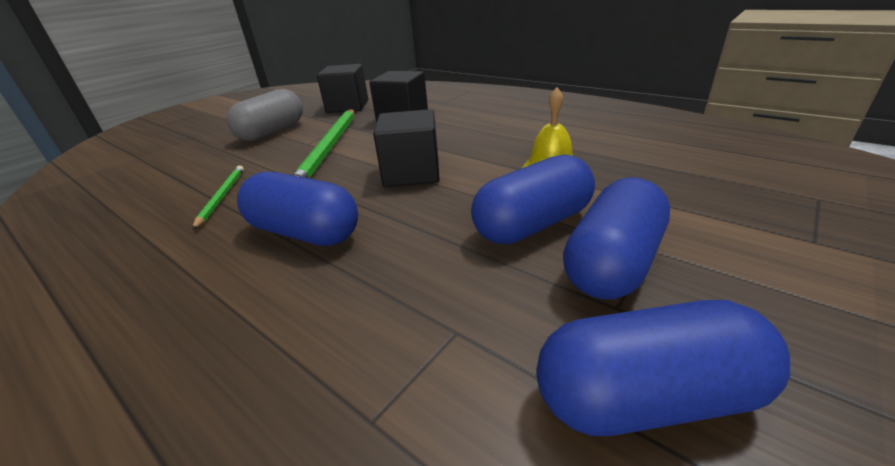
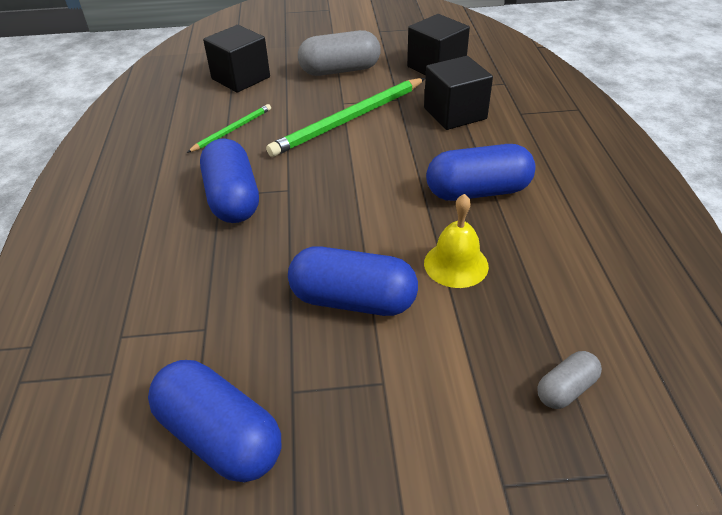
camera: 45 degrees right, 10 degrees up
(412, 172) = (360, 190): black cube -> black cube (241, 78)
(612, 263) = (343, 368): blue capsule -> blue capsule (478, 191)
(721, 181) = (566, 389): none -> grey capsule

